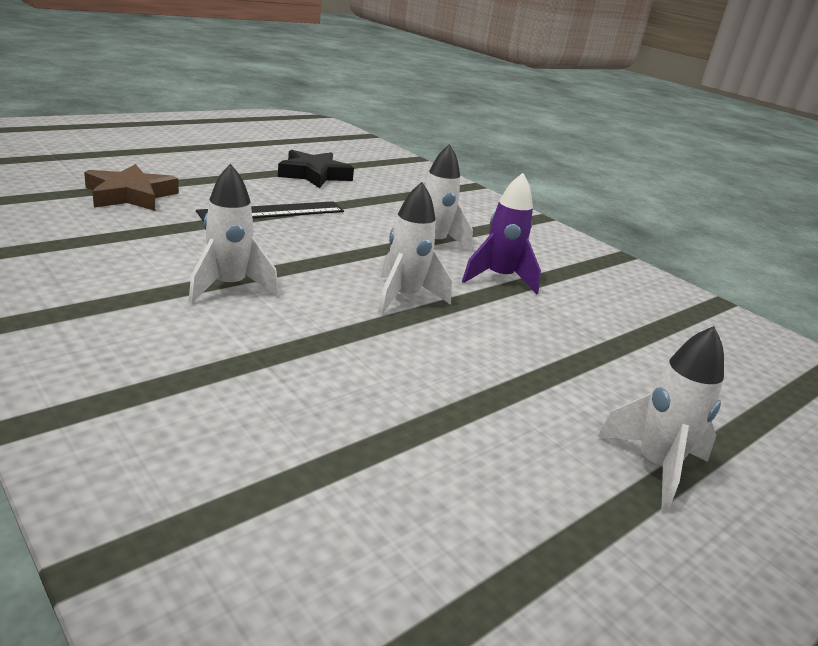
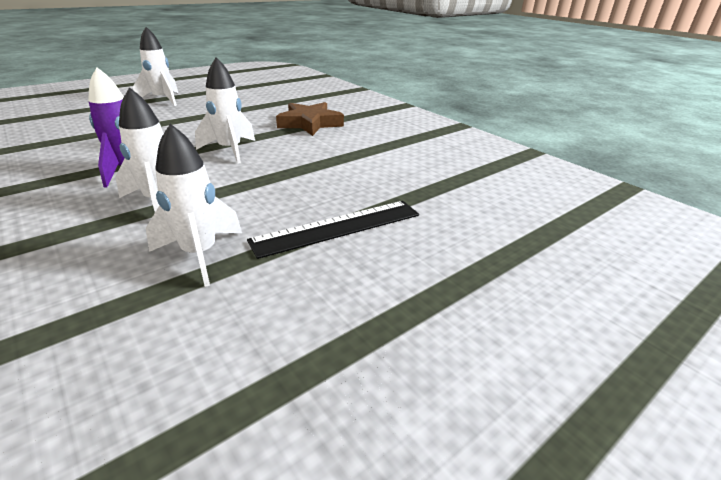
camera: 175 degrees left, 5 degrees up
(131, 195) = (502, 231): brown star -> brown star (309, 123)
(229, 287) = (352, 149): white rocket -> white rocket (200, 254)
(314, 175) = (275, 352): black star -> none

